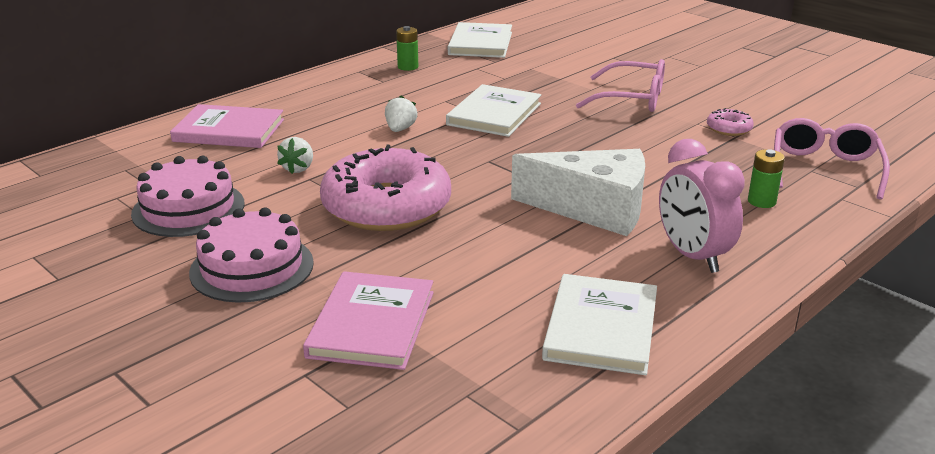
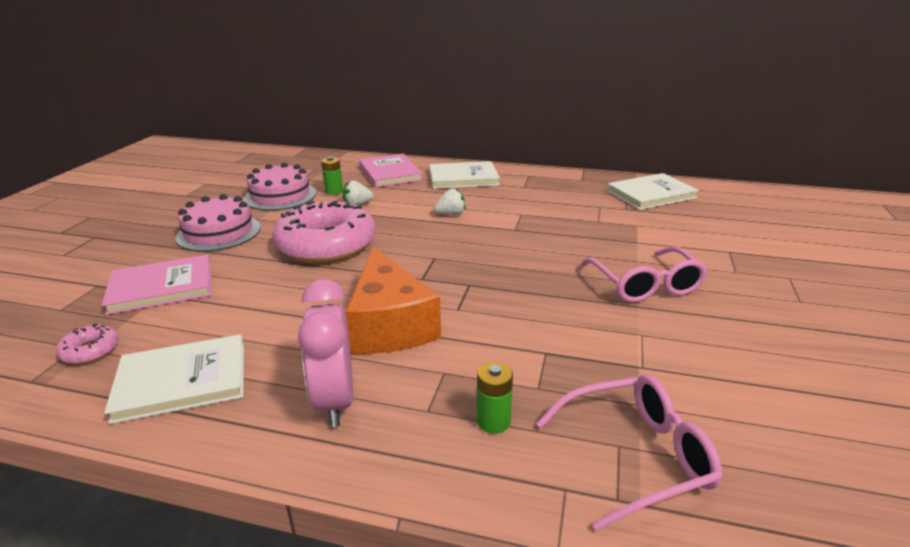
camera: 60 degrees right, 0 degrees up
(408, 67) = (561, 186): green battery -> green battery (334, 191)
(494, 114) = (521, 237): white book -> white book (463, 178)
(594, 209) = (389, 324): white cheese -> orange cheese
(692, 256) = (335, 401): pink clock -> pink clock turned 45 degrees counterclockwise
(729, 129) = (655, 357): pink donut -> pink donut (90, 350)

